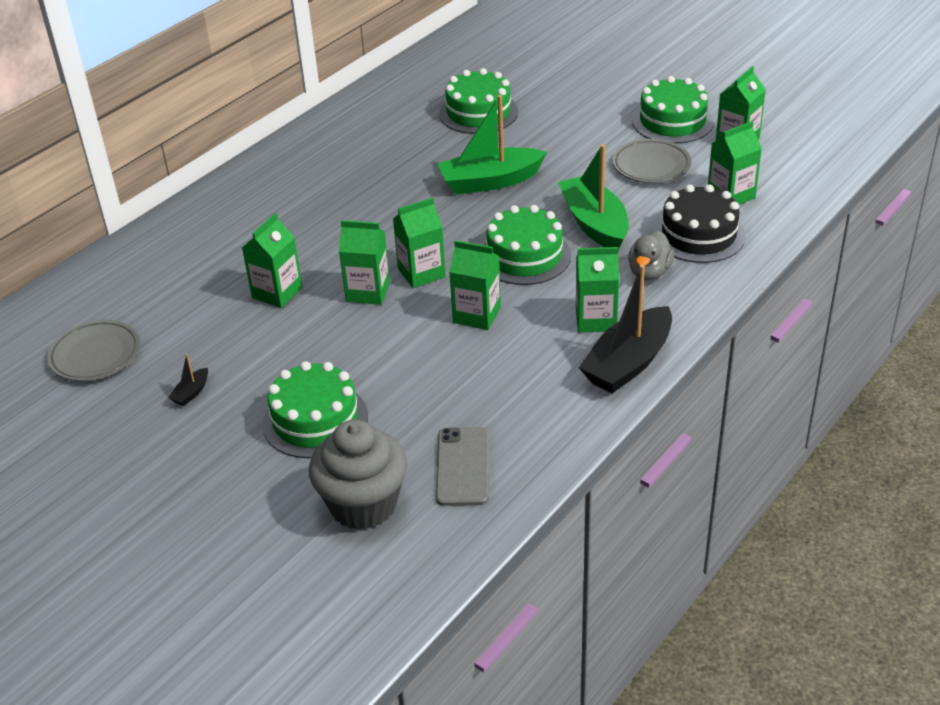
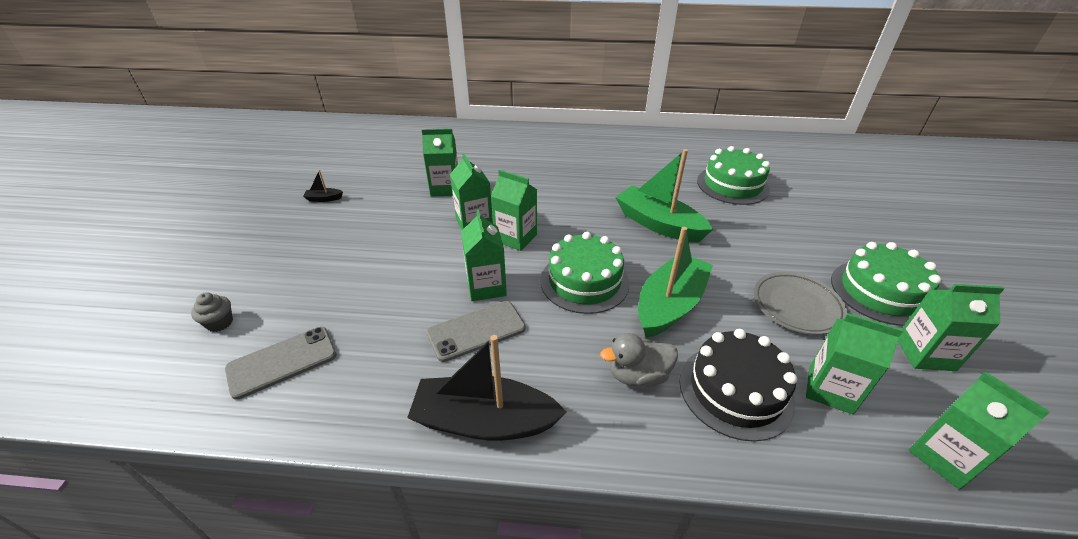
camera: 55 degrees right, 0 degrees up
(95, 355) = (345, 155): grey plate -> none
(315, 420) = (315, 258): green cake -> none
(363, 505) = (220, 323): grey cupcake -> grey cupcake, size x0.42
(529, 338) = (476, 331): none -> grey phone
(596, 319) = (534, 366): green carton -> green carton (945, 457)

